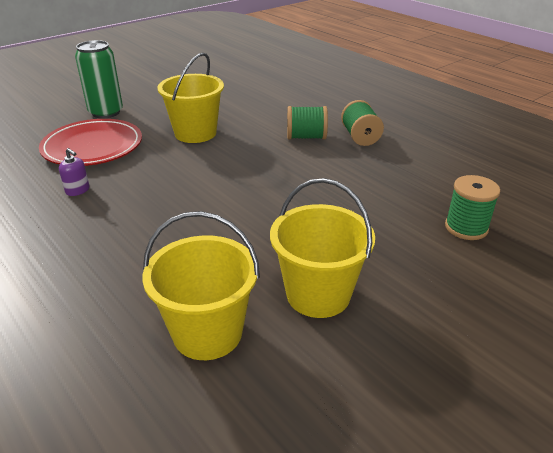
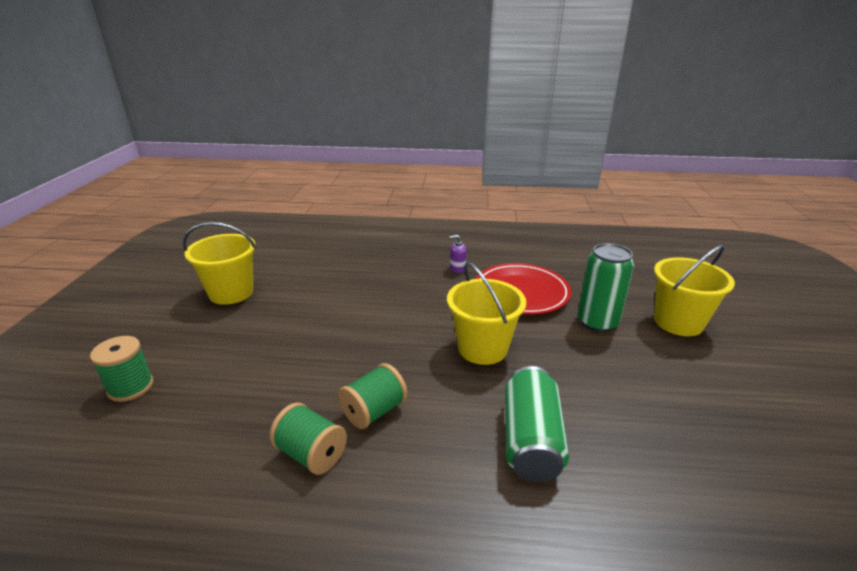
camera: 135 degrees right, 5 degrees down
(207, 333) = (275, 258): yellow bucket -> yellow bucket (678, 322)
(251, 99) = (530, 440): none -> green can

